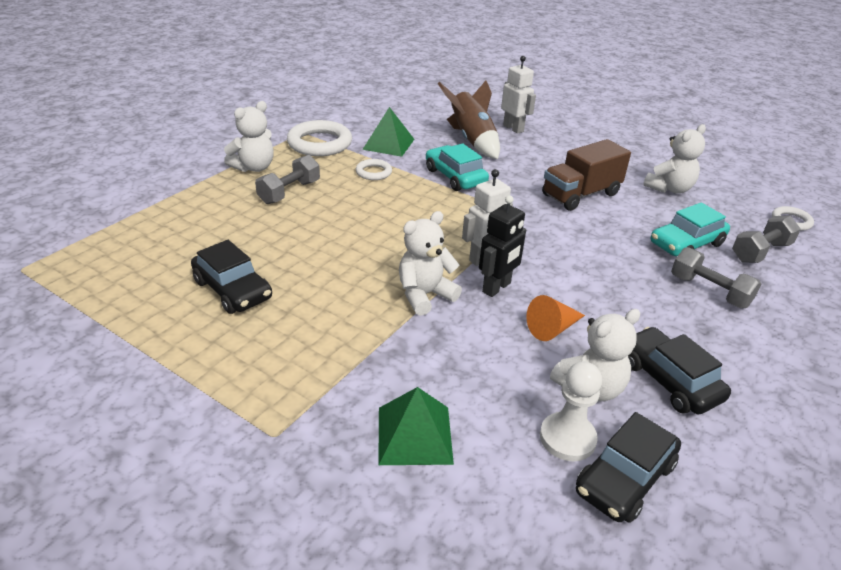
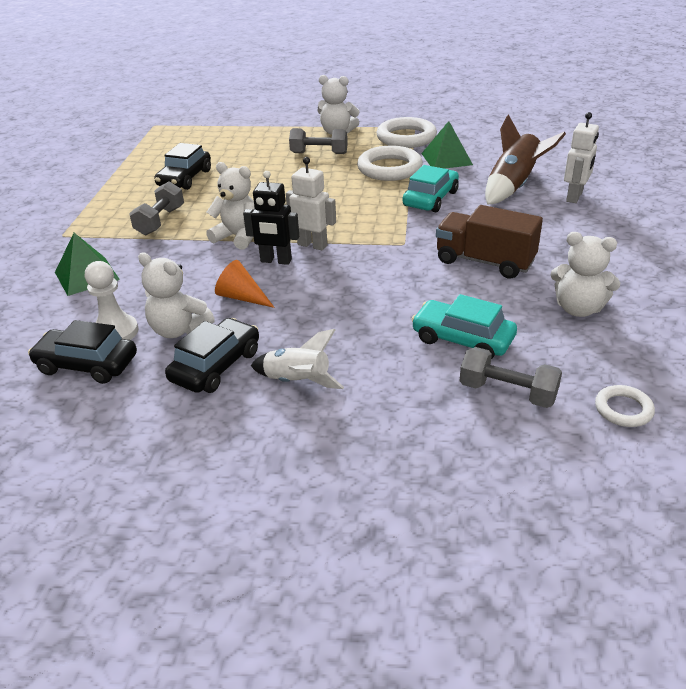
camera: 65 degrees right, 0 degrees up
(373, 172) = (389, 168): white ring -> white ring, size x1.89
(709, 291) = (382, 367): grey dumbbell -> grey dumbbell (160, 221)
(713, 340) = (297, 381): none -> white rocket

